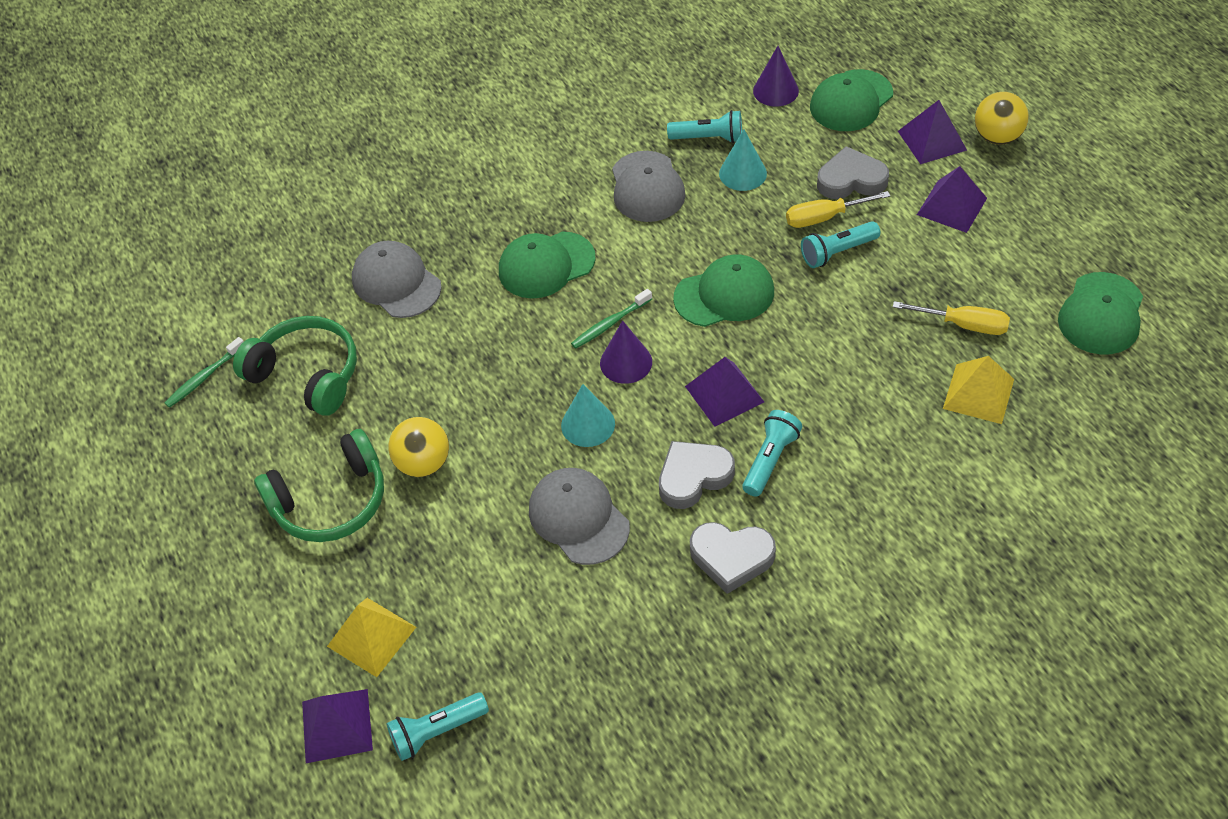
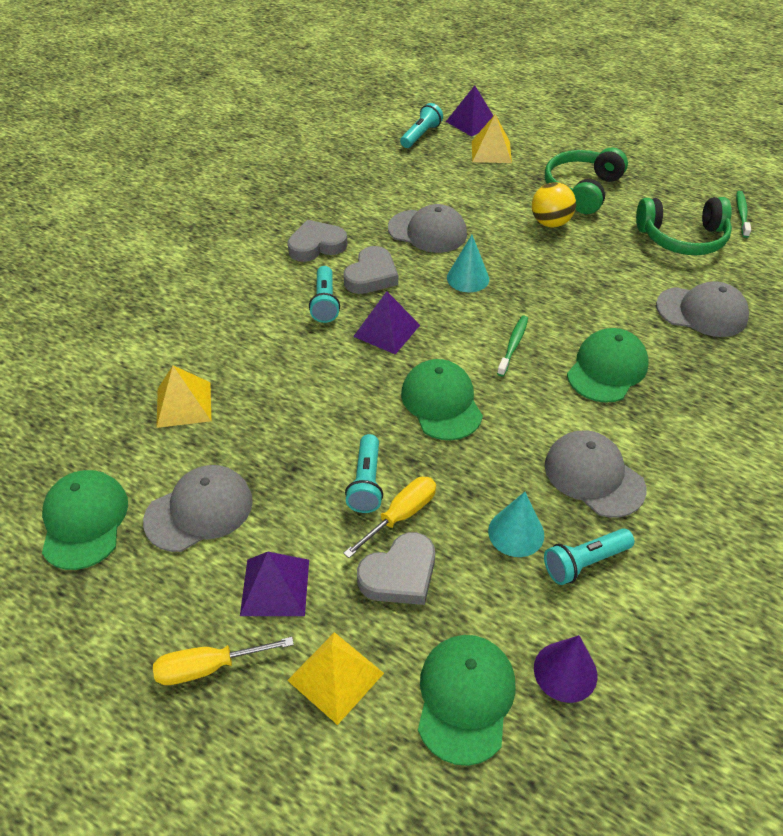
camera: 145 degrees right, 5 degrees down
(626, 362) = (476, 324): purple cone -> none
(724, 295) = (441, 402): green cap -> green cap turned 120 degrees clockwise
(837, 252) = (366, 483): turquoise flashlight -> turquoise flashlight turned 150 degrees clockwise
(932, 140) = (335, 676): purple pyramid -> yellow pyramid
(963, 325) = (217, 458): yellow screwdriver -> yellow screwdriver (209, 667)
(994, 284) = (199, 510): none -> grey cap
(997, 137) = (256, 720): yellow ball -> none

